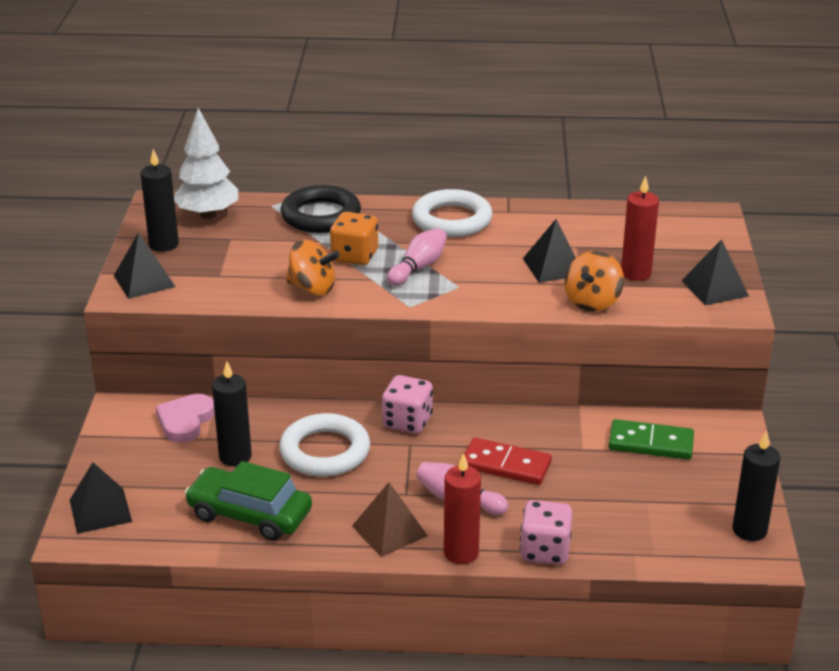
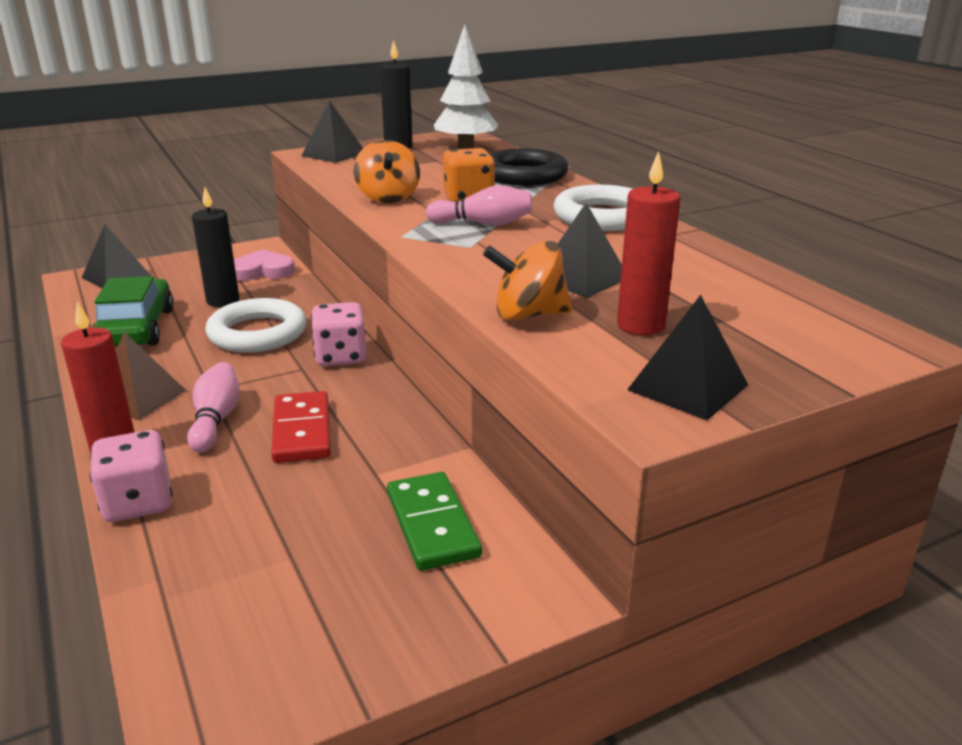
camera: 60 degrees right, 5 degrees down
(749, 530) = (270, 688): black candle -> none

